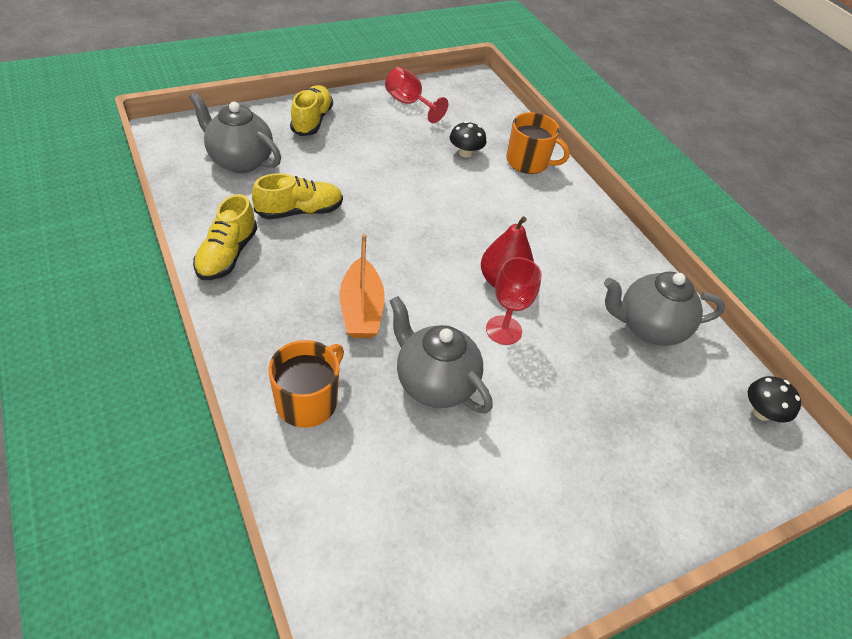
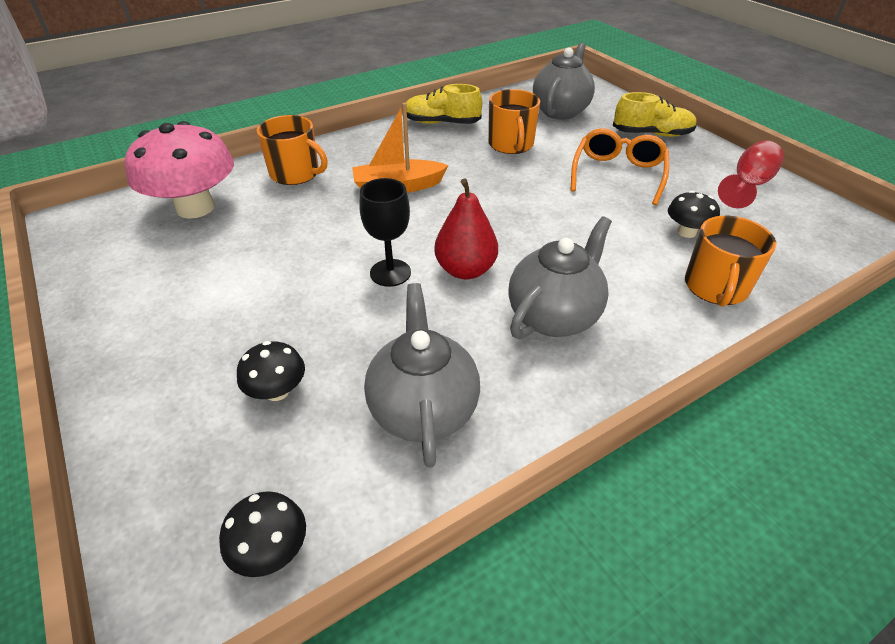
camera: 90 degrees right, 5 degrees down
(300, 211) = (511, 144): yellow shoe -> orange mug
(364, 507) = (195, 207): none -> pink mushroom
(376, 160) = (618, 174): none -> orange glasses
(434, 383) = (316, 232): grey teapot -> grey teapot (554, 316)
(503, 330) = (390, 273): red goblet -> black goblet
(642, 412) = (277, 391): none -> black mushroom

